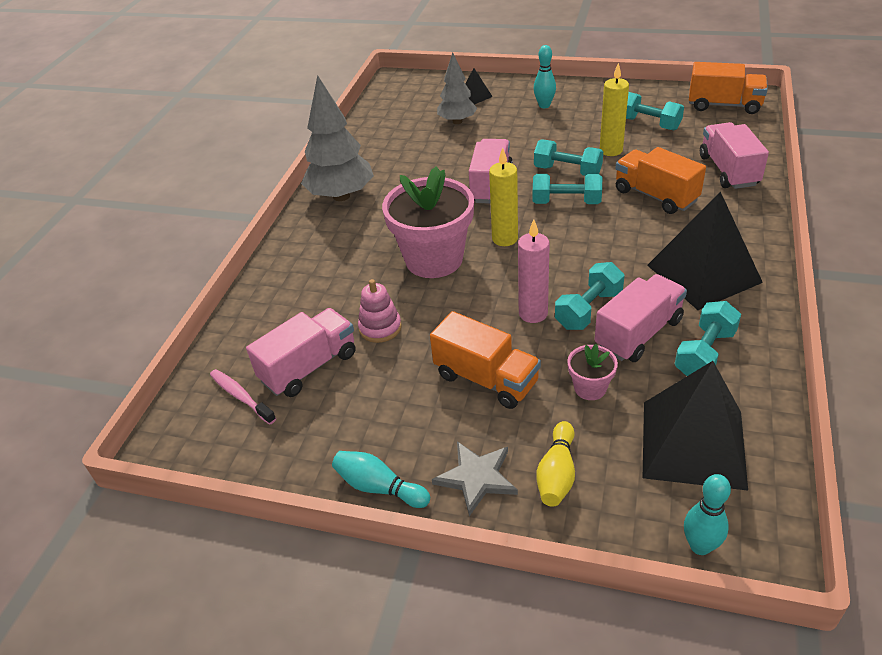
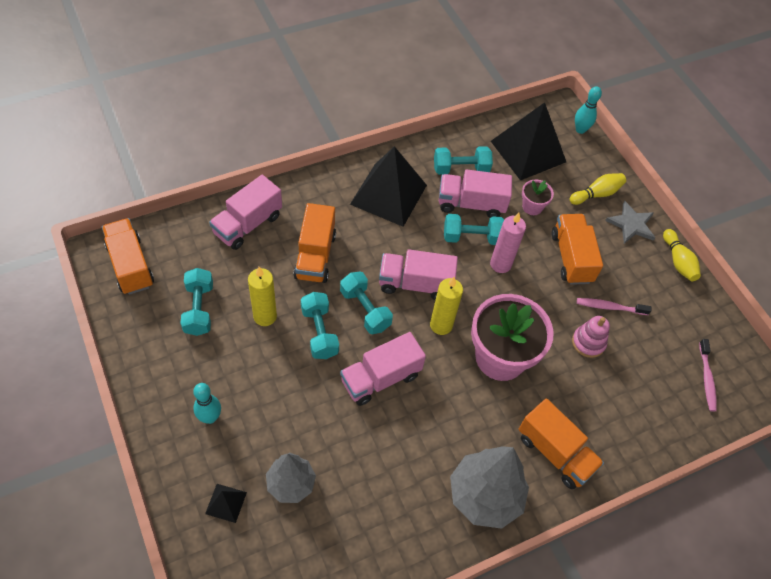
camera: 140 degrees left, 15 degrees up
(309, 367) = (653, 358): pink truck -> pink truck (415, 284)
(321, 247) = (555, 452): none -> orange truck
(379, 487) = (678, 261): turquoise bowling pin -> yellow bowling pin
(396, 371) = (609, 307): none -> pink toothbrush

